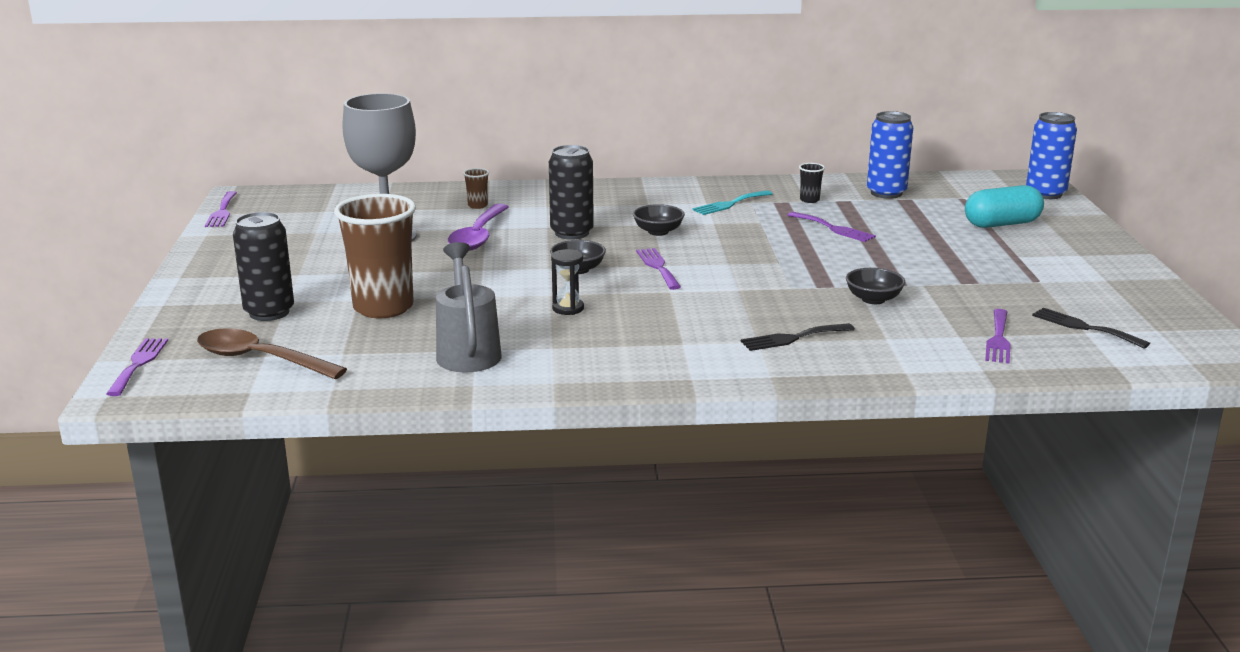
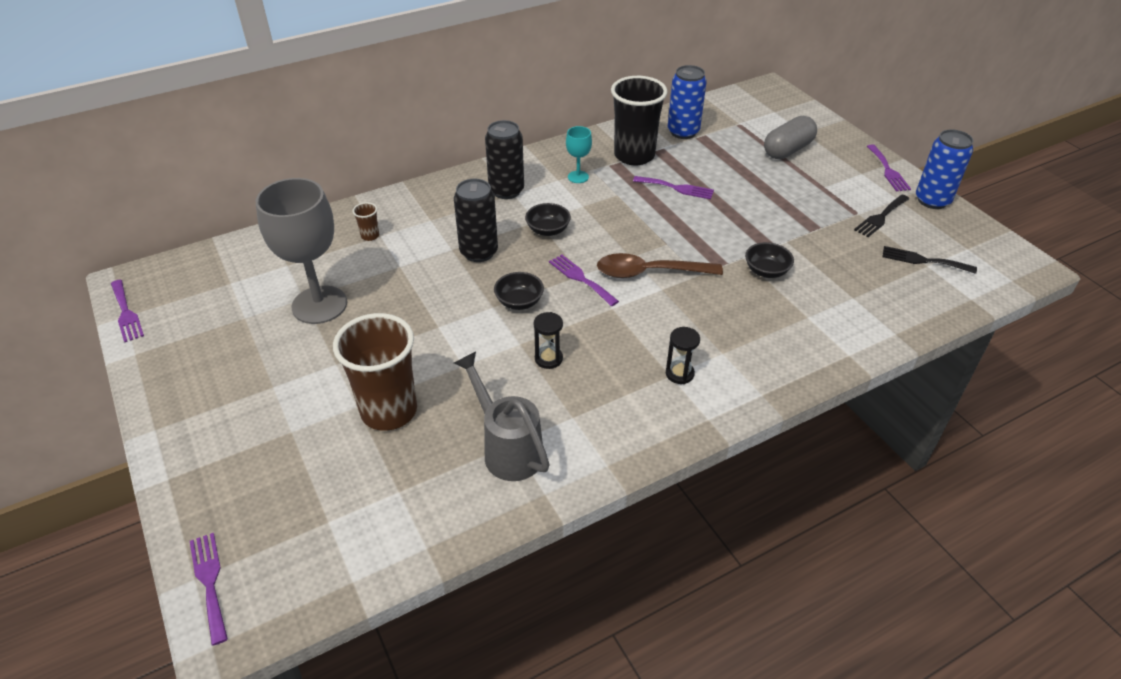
camera: 25 degrees left, 20 degrees up
(260, 359) = (327, 529): brown spoon -> brown spoon (649, 272)
(269, 312) = (286, 455): black can -> black can (506, 191)
(478, 236) = (402, 280): purple spoon -> none
(694, 344) = (679, 373): none -> black hourglass
(730, 204) = (578, 177): turquoise fork -> turquoise goblet
(793, 338) = (744, 340): black fork -> black fork (881, 217)
(809, 200) = (634, 155): black cup -> black cup, size x2.50
(998, 339) = (880, 293): purple fork -> purple fork (888, 170)
(1002, 224) = (787, 150): turquoise capsule -> grey capsule
(1045, 194) = (791, 105): blue can -> blue can (932, 200)

